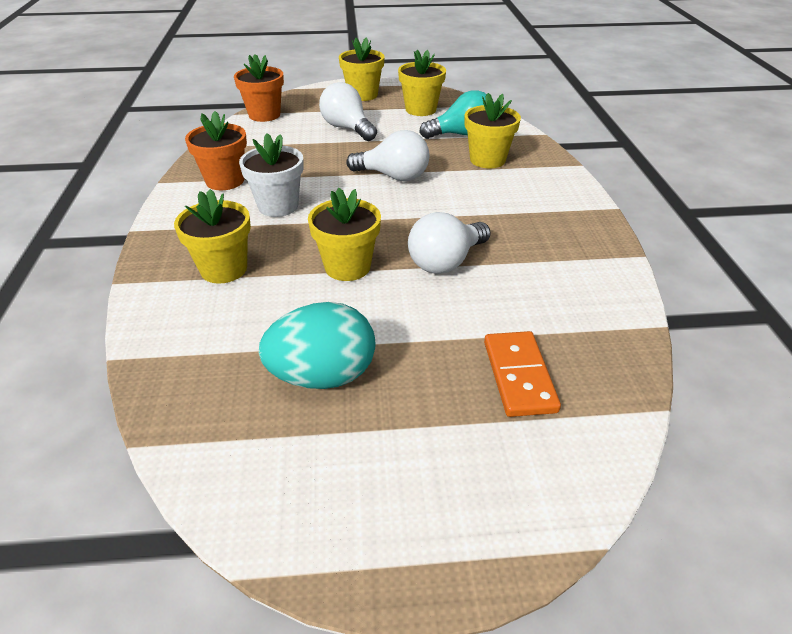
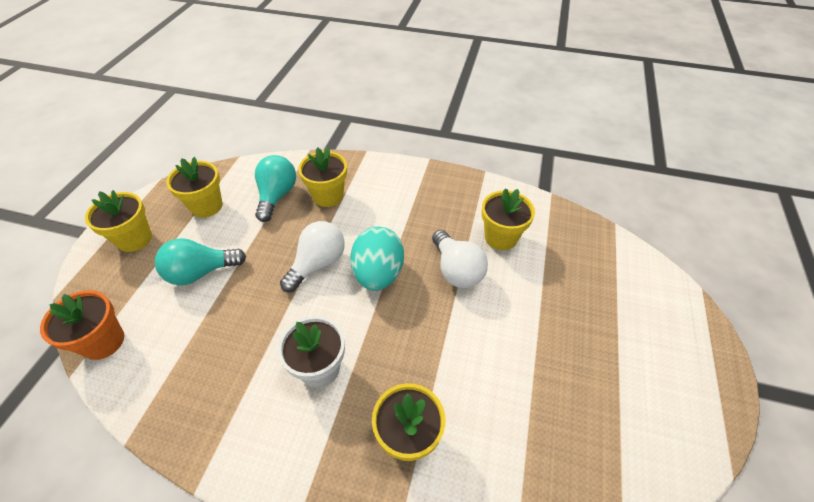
camera: 70 degrees left, 10 degrees up
(225, 181) = (239, 411): orange flower pot -> none
(323, 376) = (565, 385): turquoise egg -> turquoise egg (378, 274)
(347, 128) = (201, 272): white light bulb -> turquoise light bulb
(347, 267) = (440, 335): yellow flower pot -> yellow flower pot (501, 237)
(519, 376) = (582, 274): orange domino -> none

